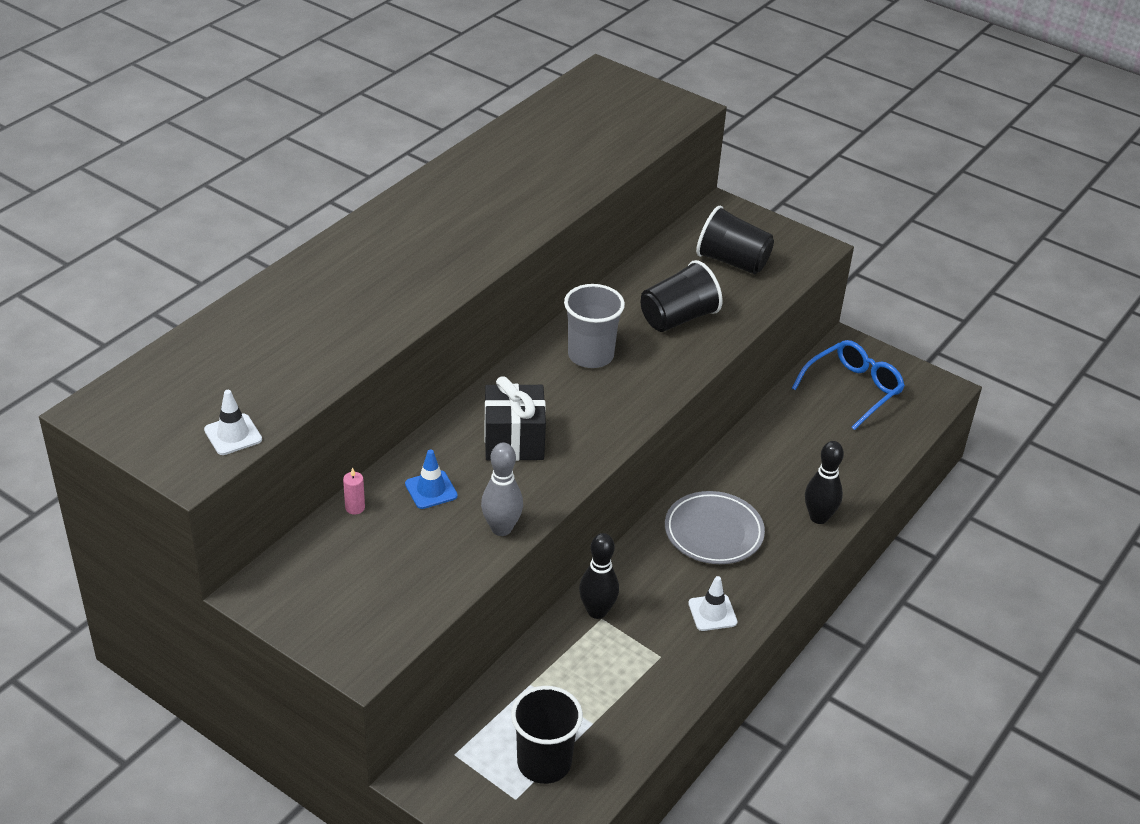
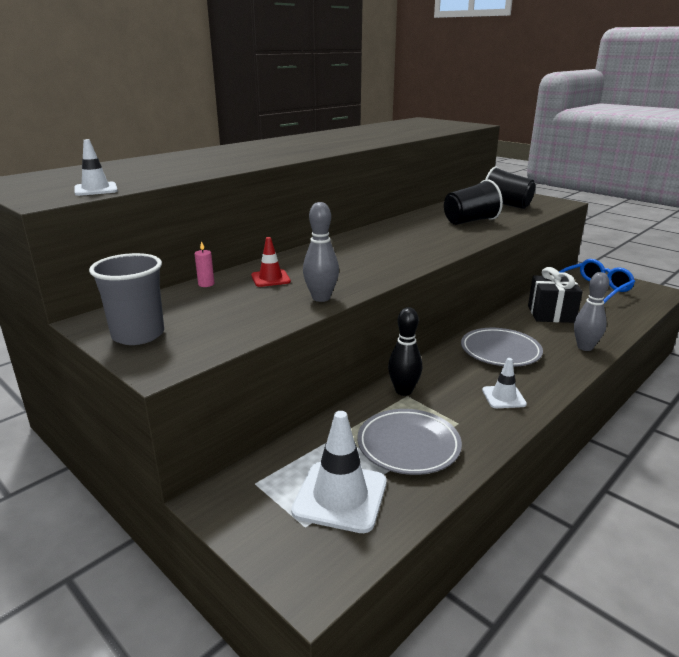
camera: 10 degrees right, 15 degrees down
(431, 490) = (270, 278): blue traffic cone -> red traffic cone
(514, 441) = (343, 261): black gift -> black gift (551, 314)
(544, 763) = (340, 496): black cup -> white traffic cone
(590, 355) = (407, 232): grey cup -> grey cup (138, 335)
(607, 693) = (408, 445): none -> grey plate
(818, 517) = (585, 347): black bowling pin -> grey bowling pin

